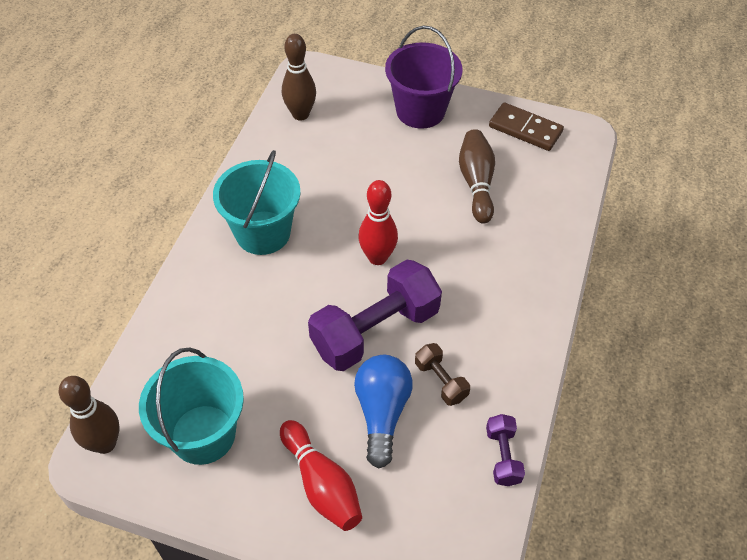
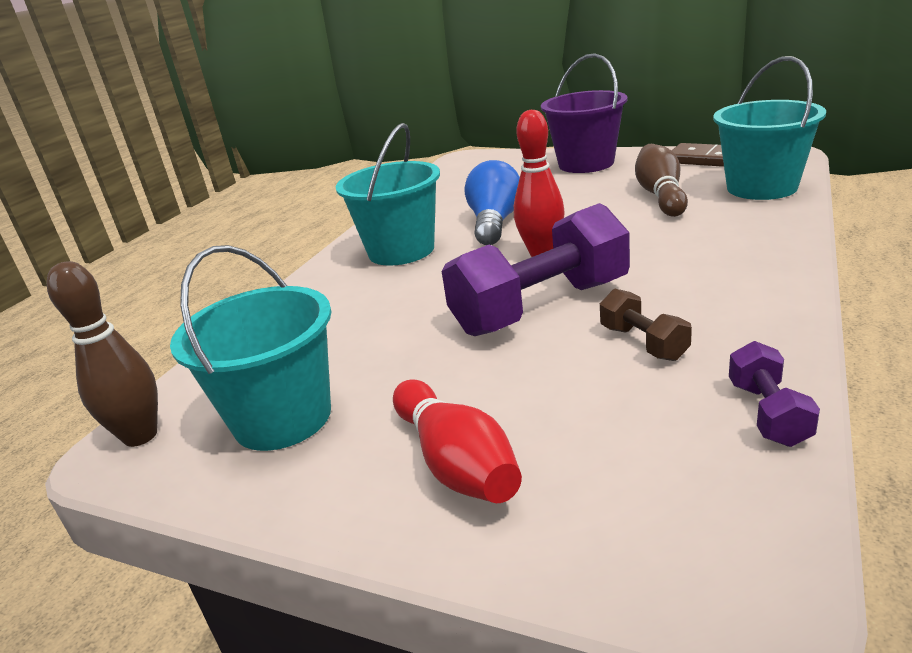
camera: 10 degrees right, 25 degrees down
(300, 114) = (454, 180): brown bowling pin -> none
(382, 413) = (554, 380): blue light bulb -> blue light bulb (494, 223)
(555, 187) = (761, 187): none -> turquoise bucket

